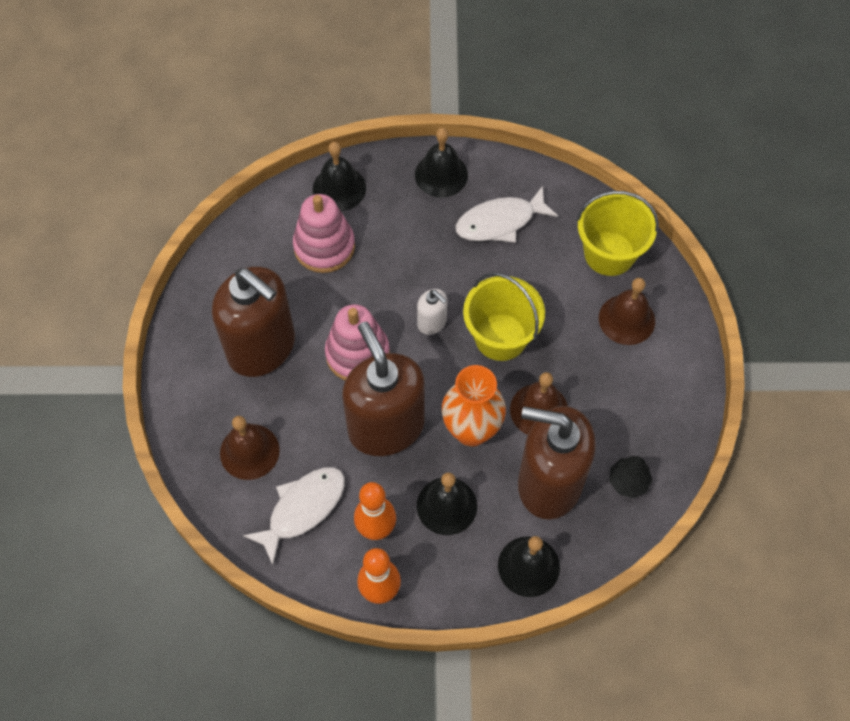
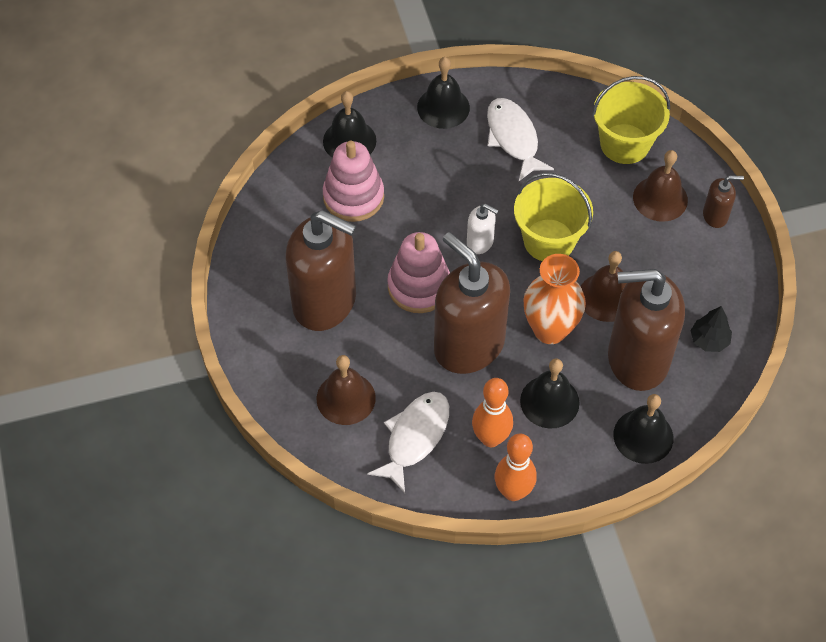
camera: 15 degrees left, 5 degrees down
(500, 222) = (513, 138): white fish -> white fish turned 105 degrees clockwise
(677, 351) = (715, 215): none -> brown soap dispenser

